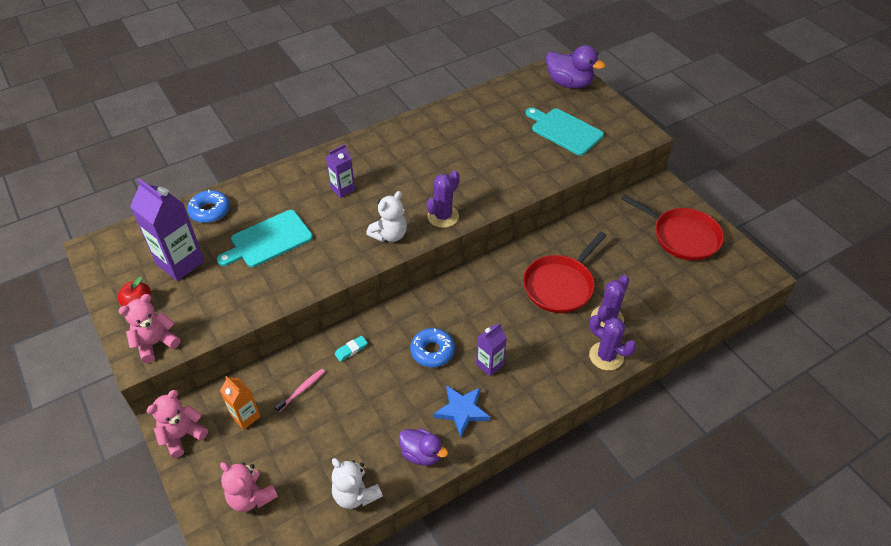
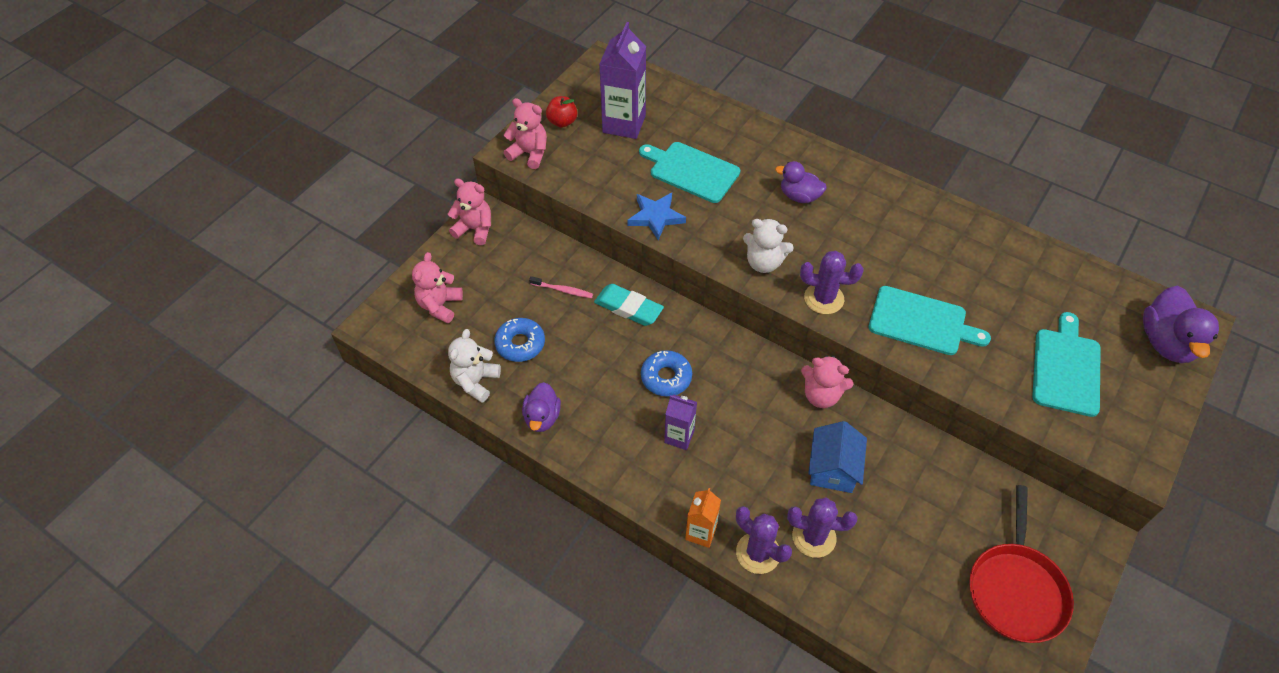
camera: 65 degrees right, 5 degrees up
(210, 211) = (698, 112): blue donut -> blue donut (520, 344)
(246, 416) = (514, 263): orange carton -> orange carton (701, 532)
(343, 189) = (799, 196): purple carton -> purple duck
(351, 350) = (628, 308): turquoise eraser -> turquoise eraser, size x1.87
(462, 411) = (608, 433): blue star -> blue star (656, 217)
(493, 177) = (921, 322): none -> turquoise cutting board
(499, 266) = (821, 395): none -> pink teddy bear
(560, 285) = (833, 468): red pan -> blue house
(606, 356) = (758, 553): purple cactus -> purple cactus turned 60 degrees counterclockwise

